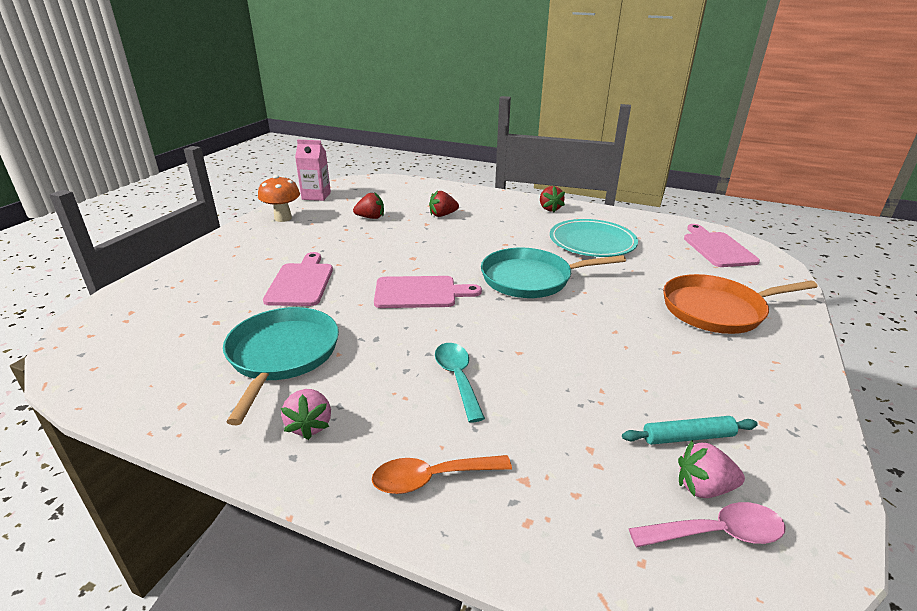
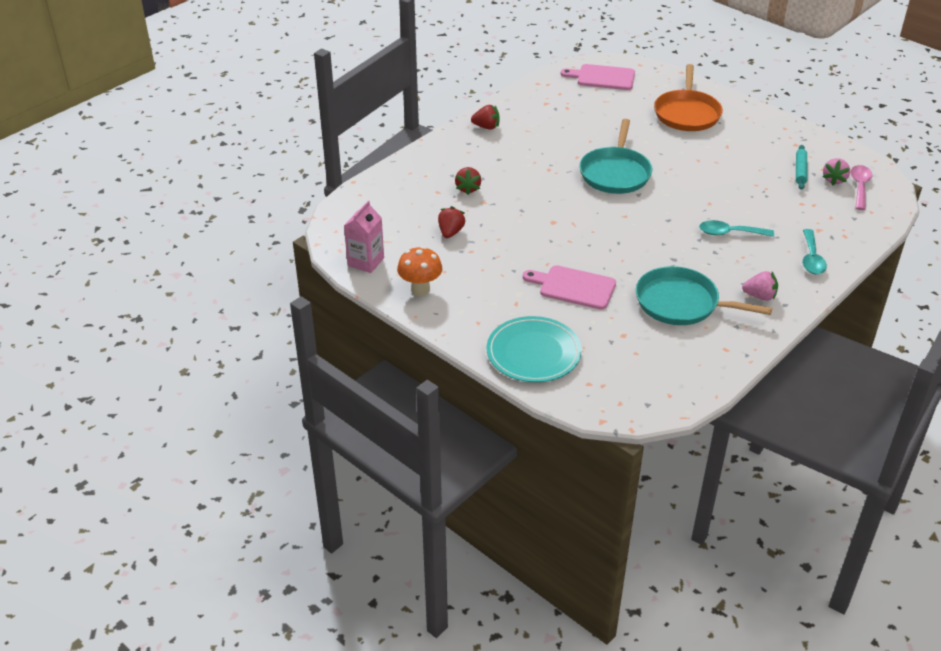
camera: 70 degrees left, 10 degrees up
(420, 292) = (616, 229): pink cutting board -> none
(432, 478) = (811, 258): orange spoon -> turquoise spoon
(592, 242) = (565, 127): turquoise plate -> turquoise plate (533, 353)

